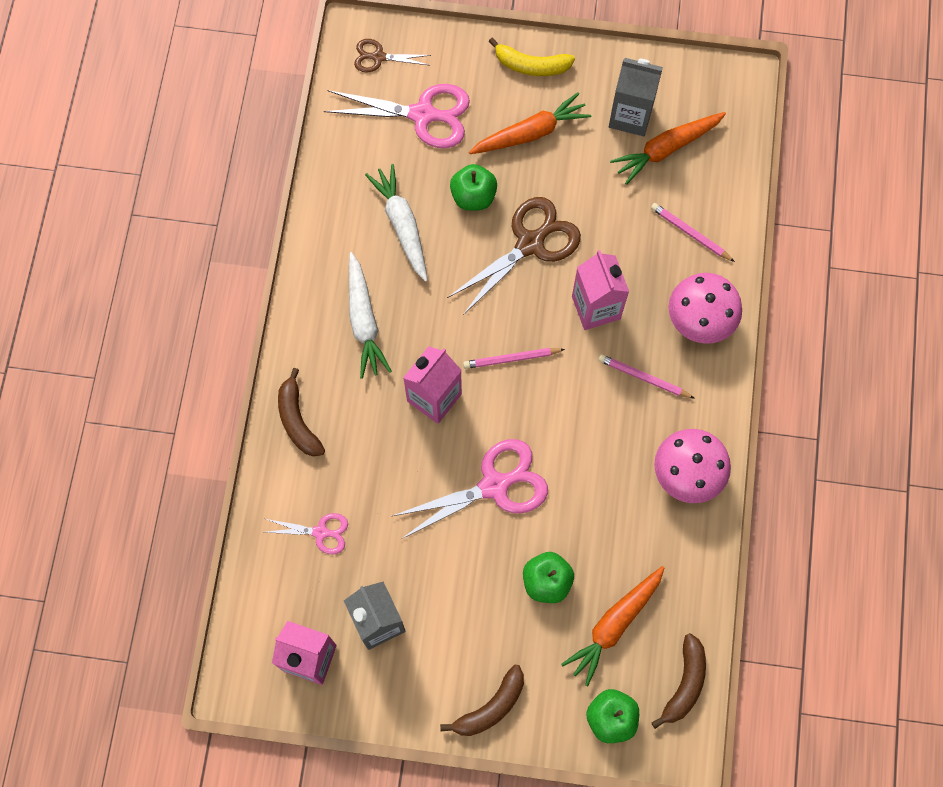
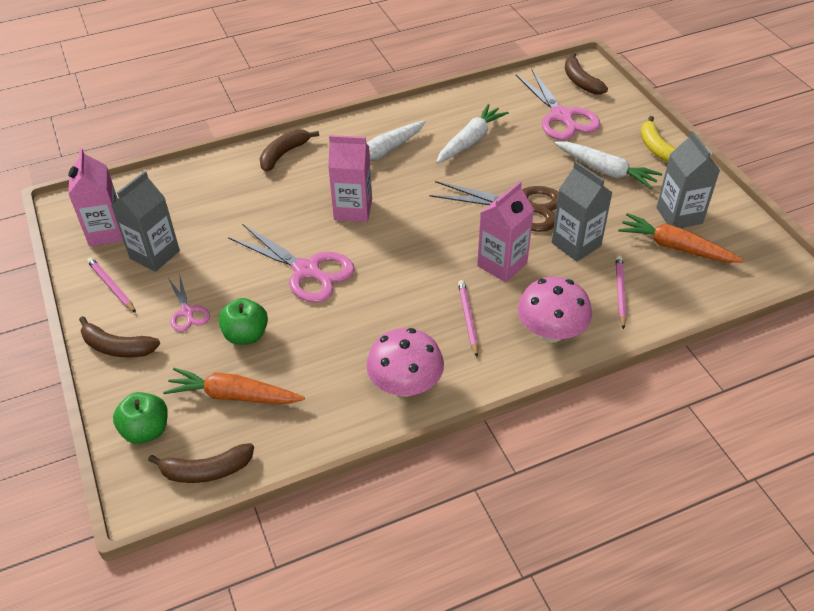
camera: 60 degrees right, 25 degrees down
(320, 532) = (207, 198): pink scissors -> pink scissors (187, 312)
(378, 57) = (580, 81): brown scissors -> brown banana
(473, 196) = (526, 164): green apple -> none
(511, 358) = (417, 236): pink pencil -> pink pencil (111, 286)
(531, 133) = (606, 171): orange carrot -> white carrot
(610, 228) = (576, 244): none -> grey carton

